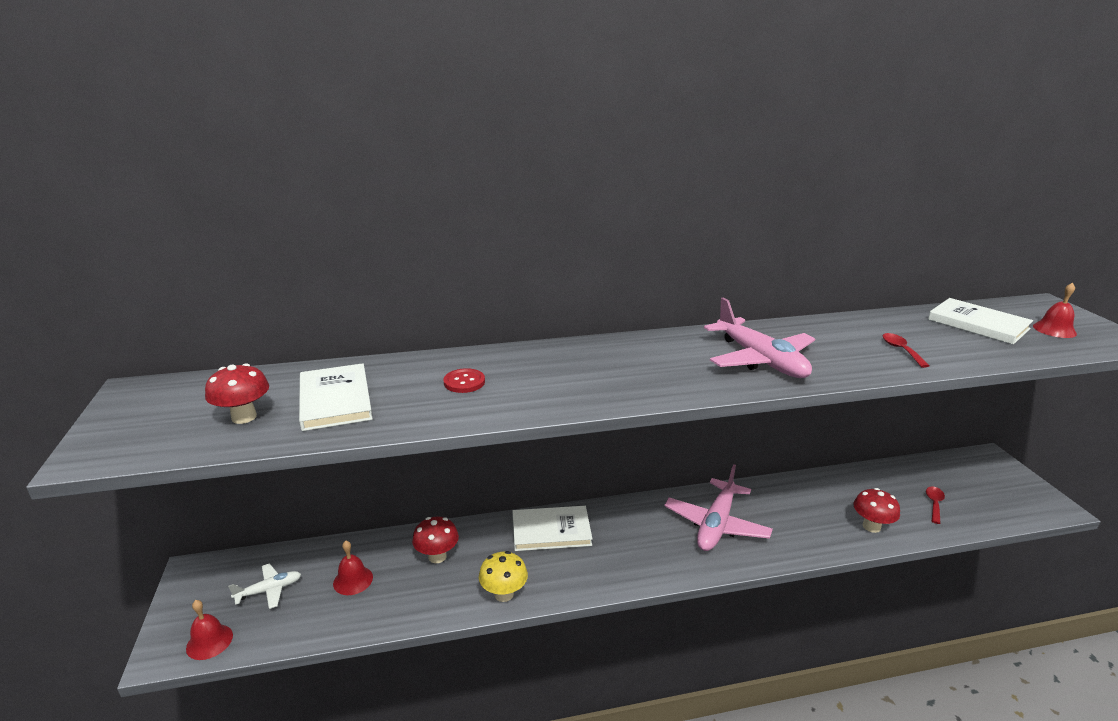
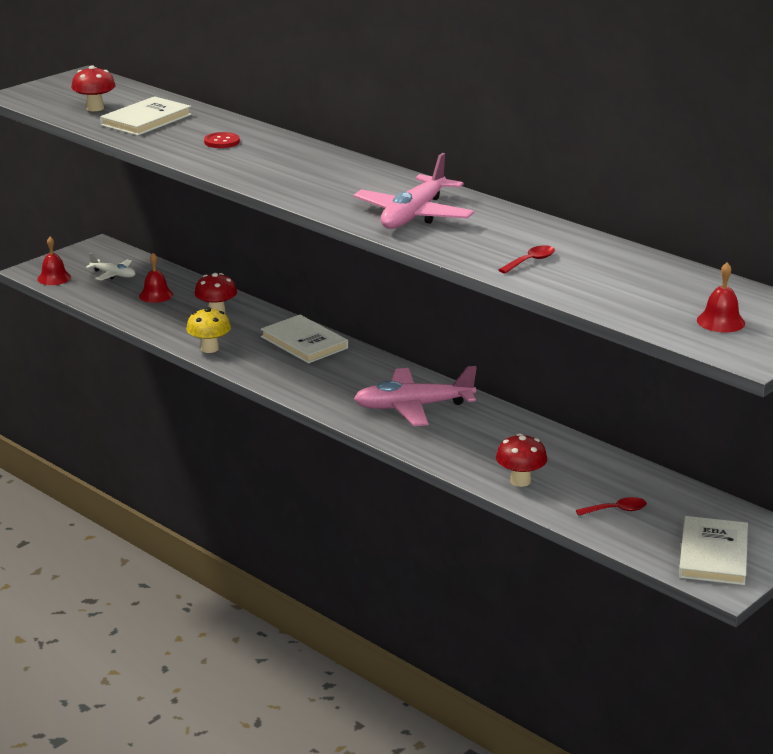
camera: 55 degrees right, 0 degrees up
(978, 324) = (669, 287): white book -> white book (713, 554)

